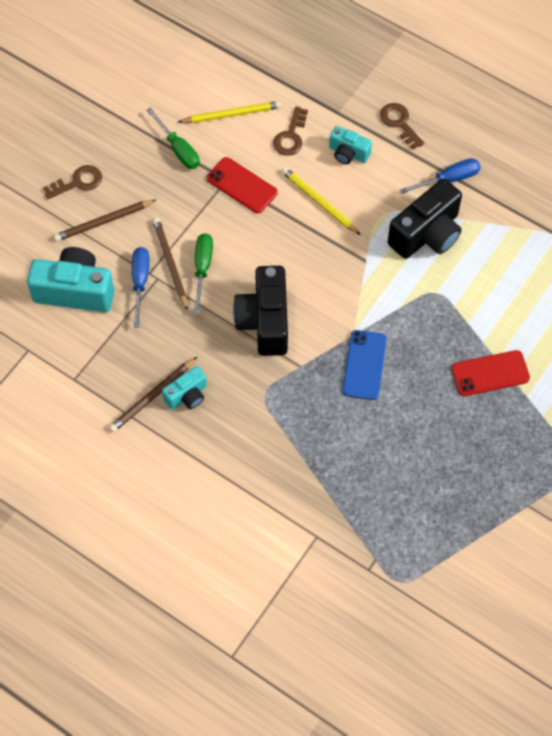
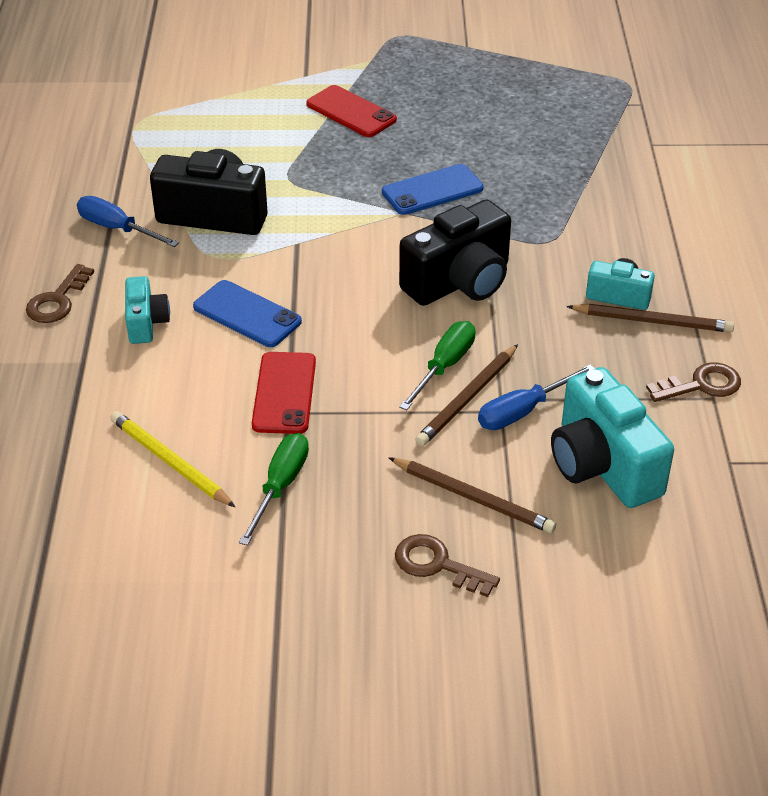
camera: 125 degrees left, 20 degrees down
(202, 268) = (444, 366): green screwdriver -> green screwdriver turned 150 degrees clockwise
(291, 136) = (161, 386): brown key -> brown key (701, 385)
(319, 202) = (247, 314): yellow pencil -> blue phone

